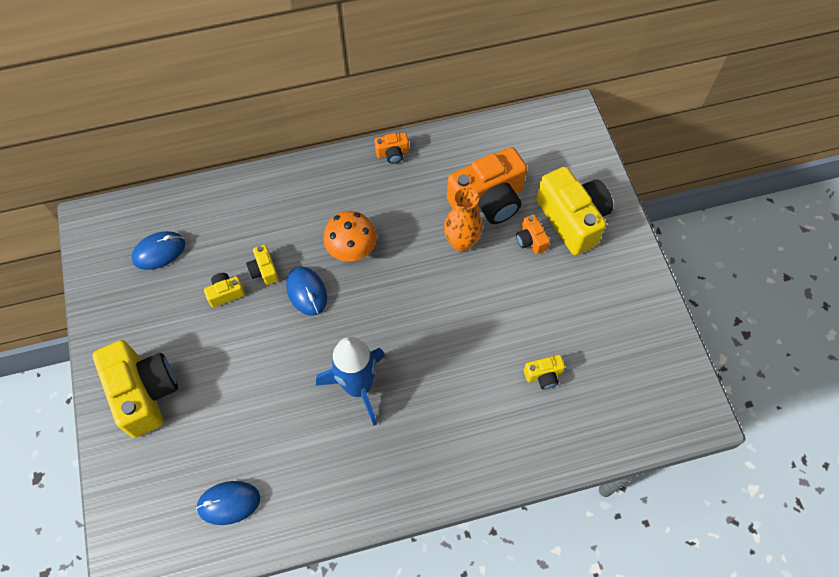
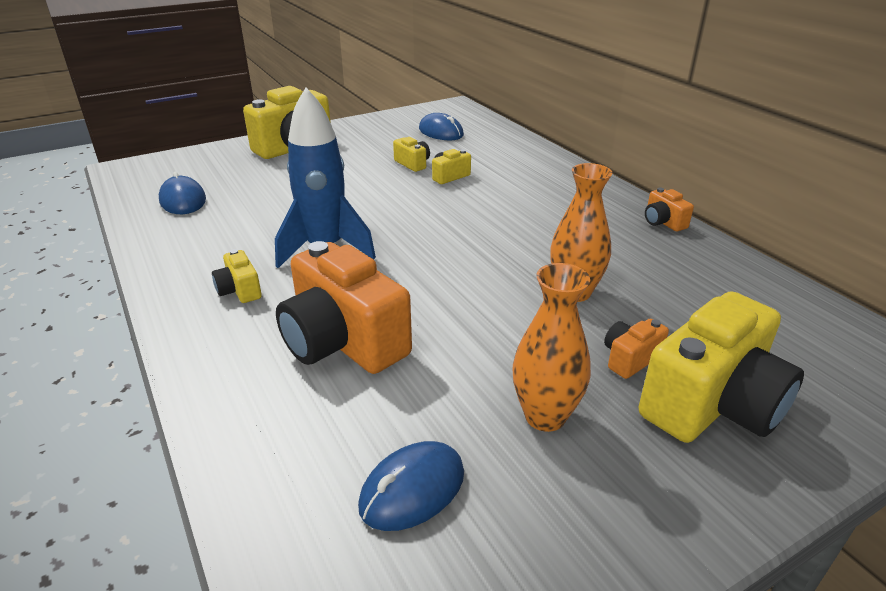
camera: 75 degrees right, 30 degrees down
(307, 292) = (436, 201): blue mouse -> blue mouse (412, 489)
(352, 249) = (507, 217): orange mushroom -> none
(488, 200) = (664, 306): orange camera -> orange camera (343, 342)
(543, 375) = (385, 409): yellow camera -> yellow camera (239, 290)
(565, 298) = (545, 416): none -> orange vase

